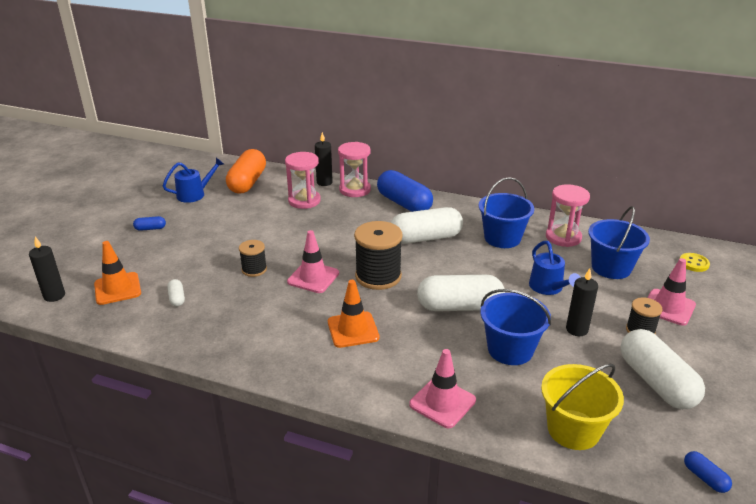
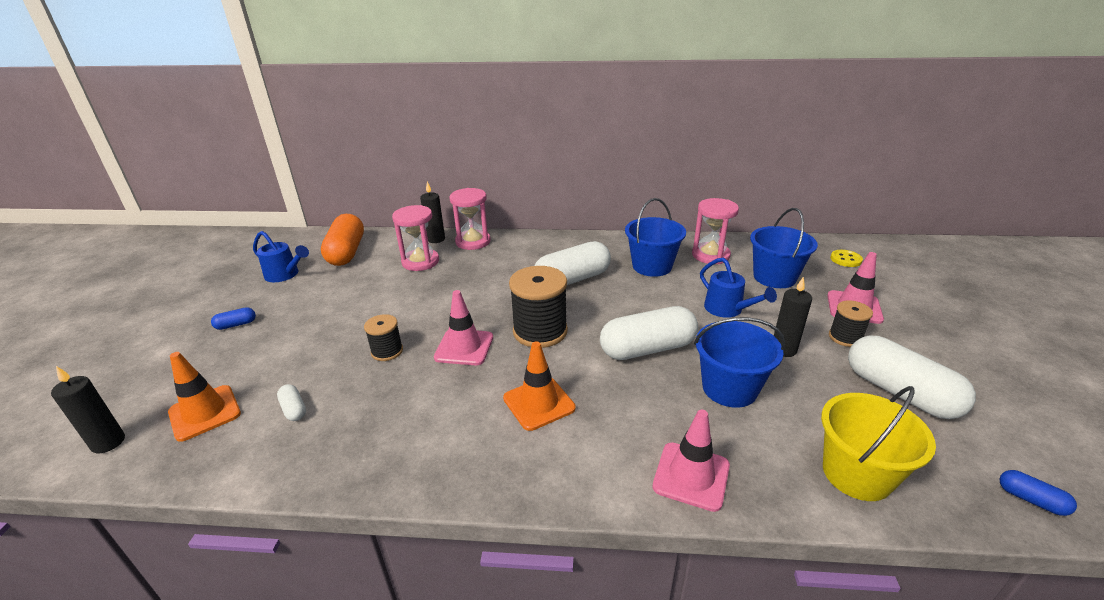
camera: 15 degrees left, 0 degrees up
(195, 194) = (285, 275): blue watering can -> blue watering can turned 75 degrees clockwise
(404, 203) = (532, 247): blue capsule -> none

